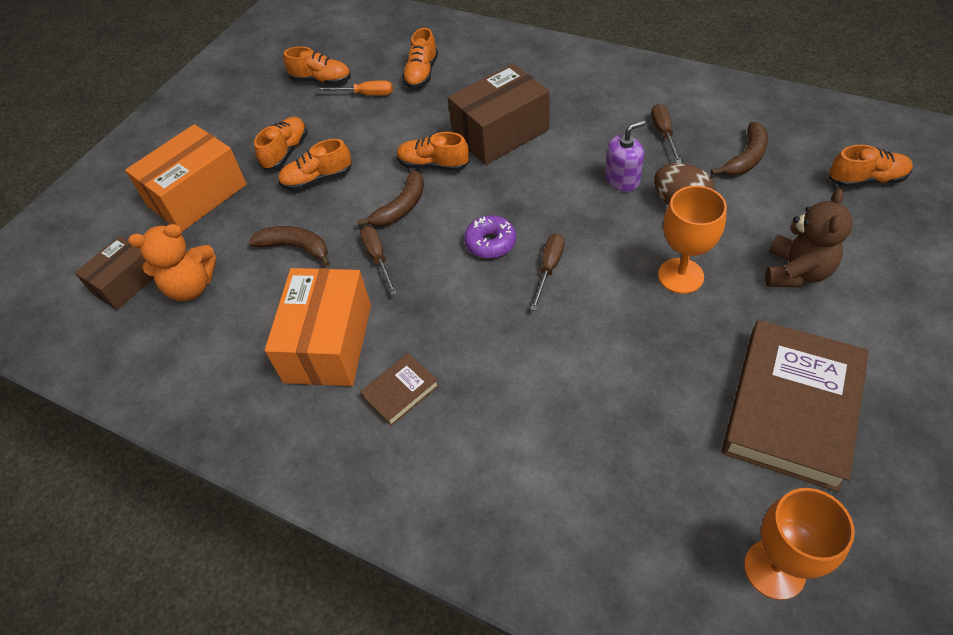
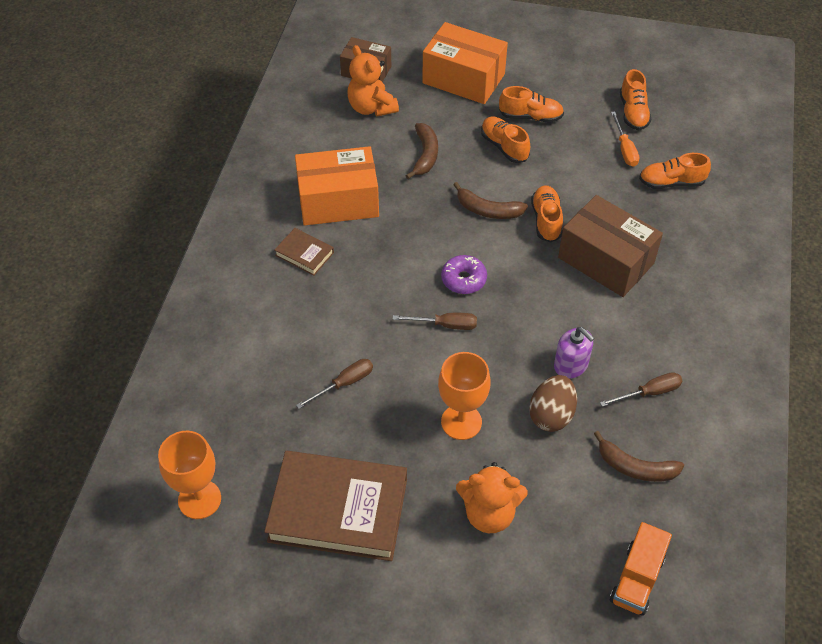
camera: 70 degrees right, 0 degrees up
(378, 258) = (427, 209): brown screwdriver -> brown screwdriver (344, 384)
(796, 272) = (489, 513): brown teddy bear -> orange teddy bear
(866, 180) = (637, 579): orange shoe -> orange truck

